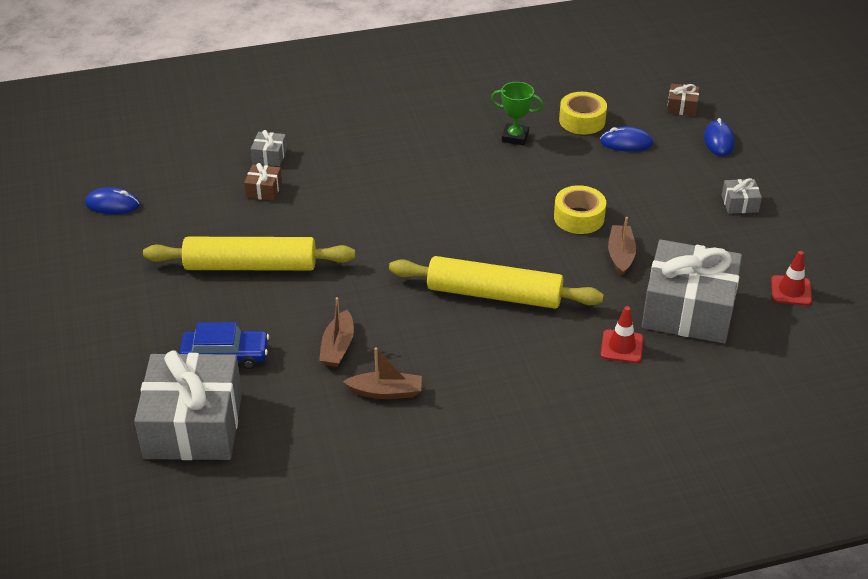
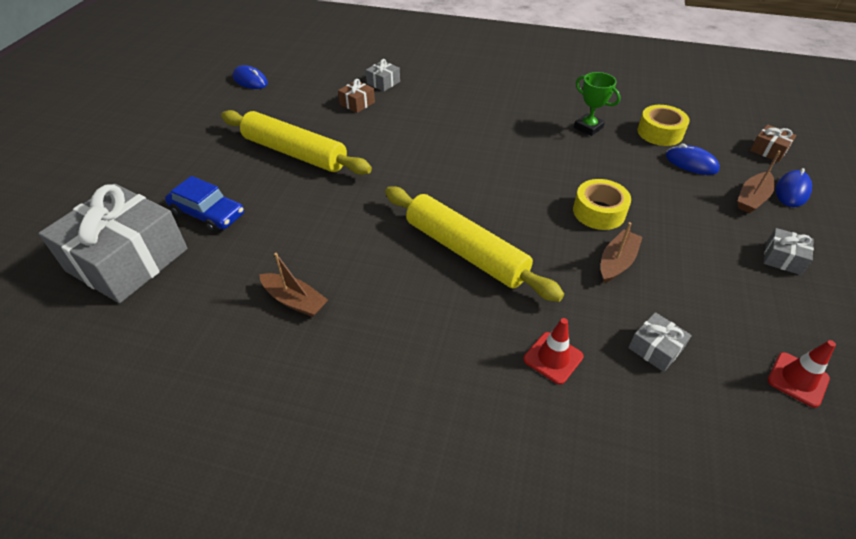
camera: 30 degrees right, 5 degrees up
(338, 347) = (295, 242): brown boat -> brown boat (752, 198)
(688, 309) = (655, 348): grey gift -> grey gift, size x0.41

